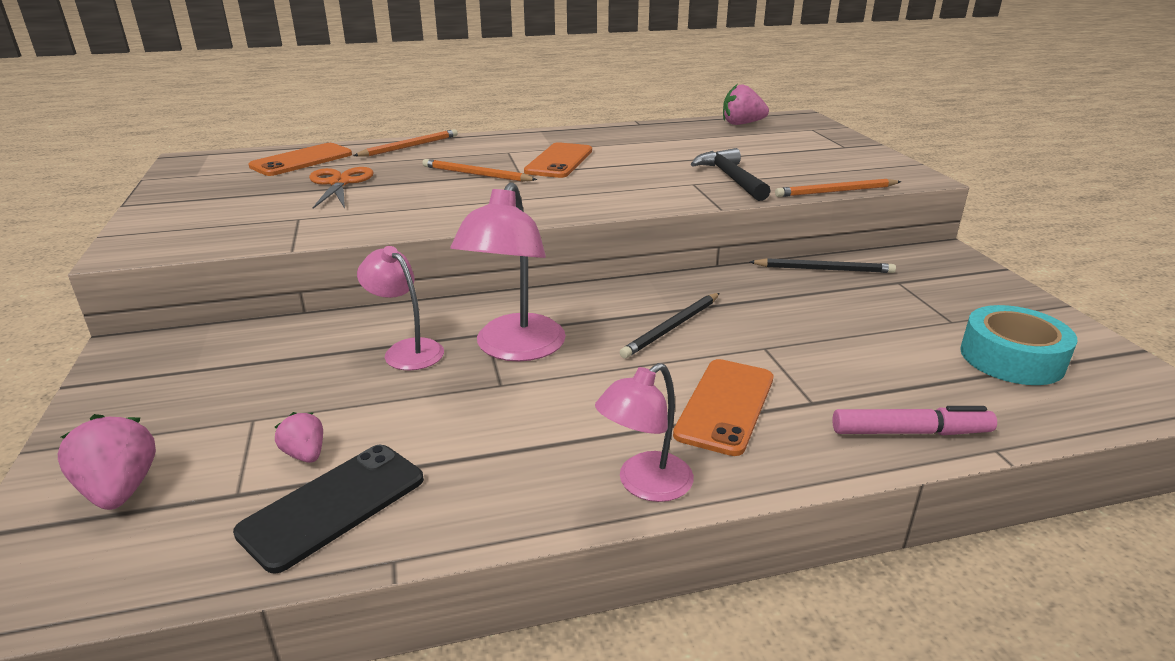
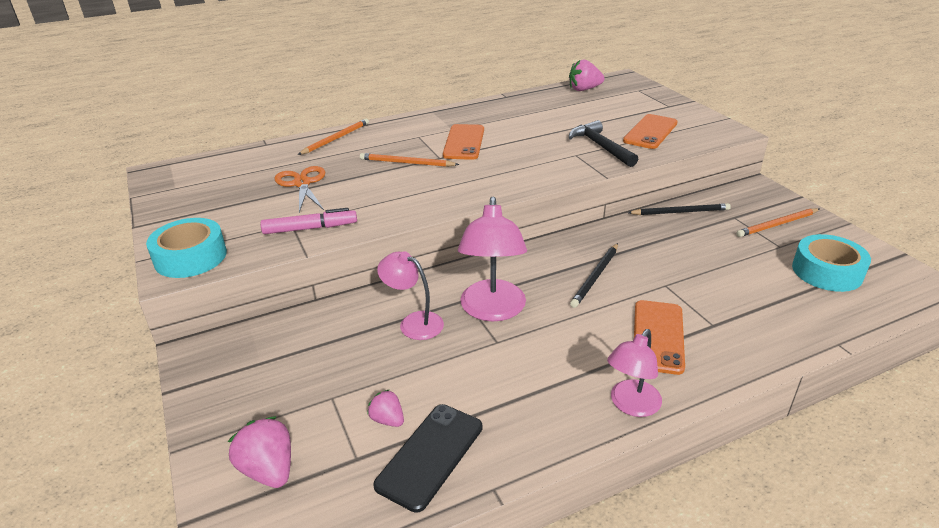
camera: 10 degrees left, 5 degrees up
(159, 238) = (190, 257): none -> turquoise tape
(302, 160) = (255, 163): orange phone -> orange phone (650, 132)
(836, 191) = (680, 152): orange pencil -> orange pencil (777, 224)
(910, 432) = (782, 339): pink marker -> pink marker (310, 228)

